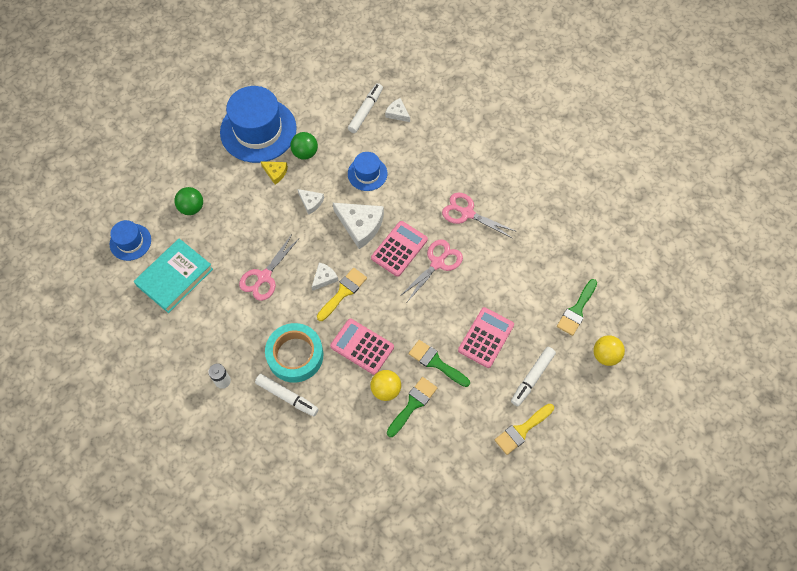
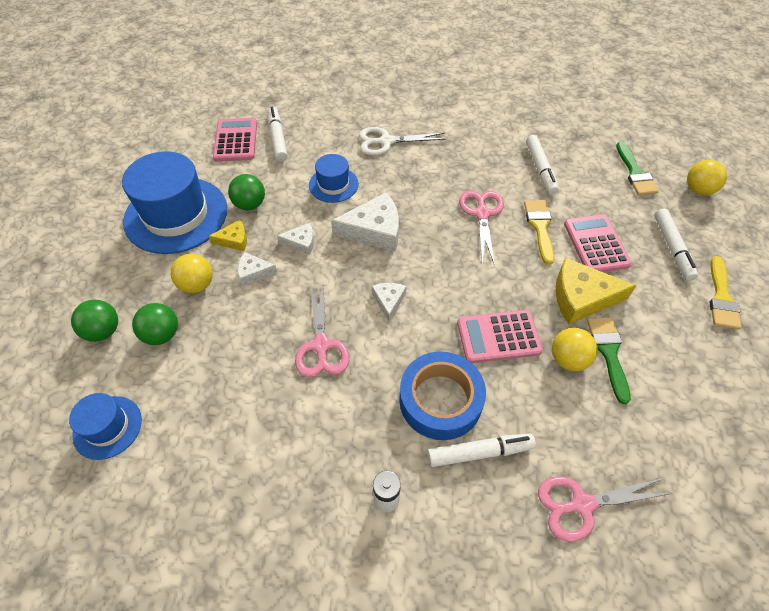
camera: 40 degrees left, 10 degrees down
(166, 183) = (103, 331): none -> green ball
(175, 277) = (208, 425): turquoise book -> none
(232, 189) = (197, 285): none -> yellow ball
(295, 355) = (440, 400): turquoise tape -> blue tape
(343, 292) = (423, 300): yellow brush -> yellow brush (540, 227)
(397, 113) = (311, 124): white cheese -> white cheese (253, 272)
(399, 249) = (433, 225): pink calculator -> pink calculator (235, 140)
(433, 163) = (386, 141): none -> white scissors
(436, 362) = (581, 297): green brush -> yellow cheese
(467, 213) = (460, 160): pink scissors -> pink scissors (581, 505)
(513, 259) = (540, 169): none -> white marker

